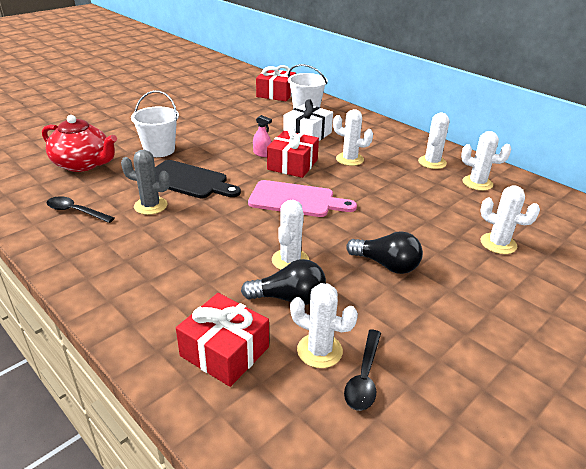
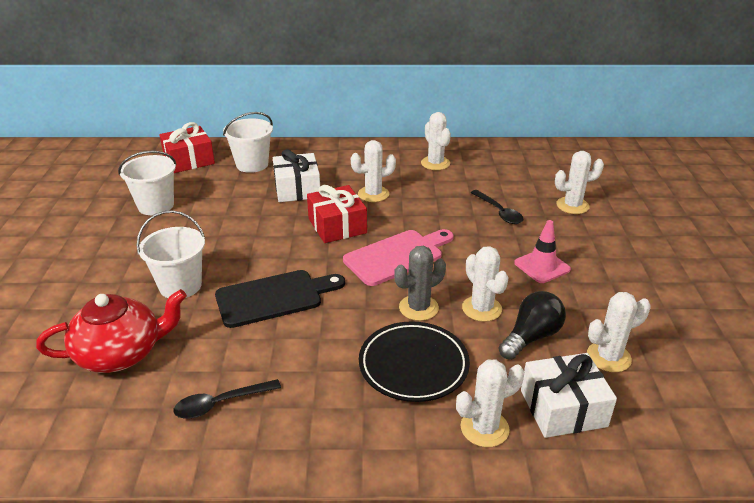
camera: 45 degrees left, 0 degrees up
(150, 206) = (286, 345): grey cactus -> grey cactus (418, 308)
(189, 260) = (413, 365): none -> black plate
(218, 108) = (156, 206): none -> white bucket
(224, 351) = (563, 408): red gift -> white gift
(262, 154) = (292, 230): pink spray bottle -> none
(364, 377) = (655, 352): black spoon -> black spoon (499, 212)
(386, 265) = (542, 266): black light bulb -> pink traffic cone
(477, 183) = (490, 165): white cactus -> white cactus (484, 428)

